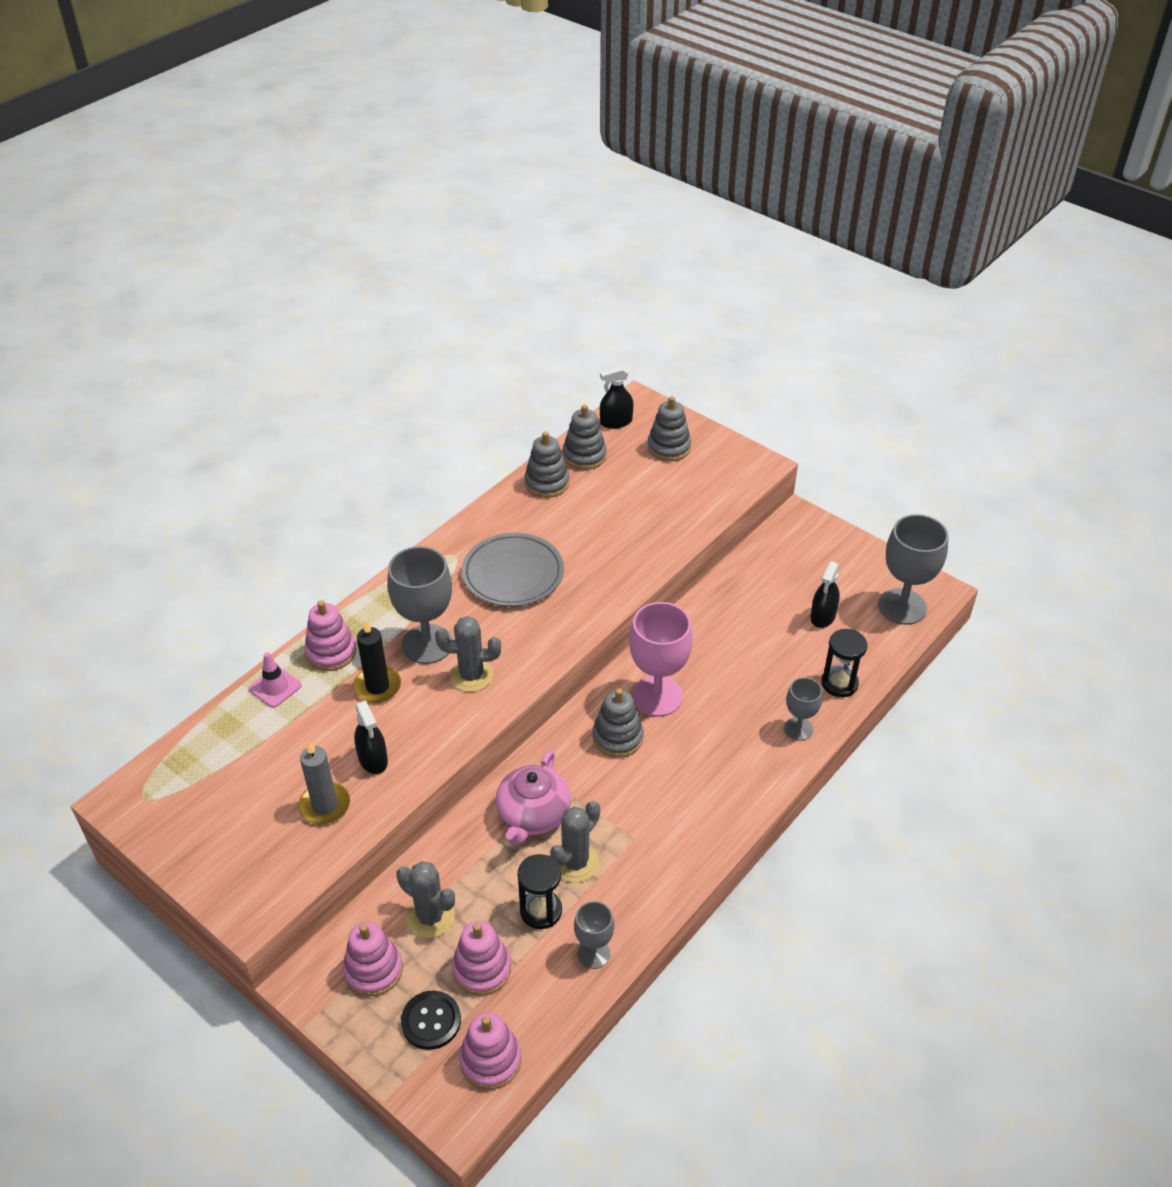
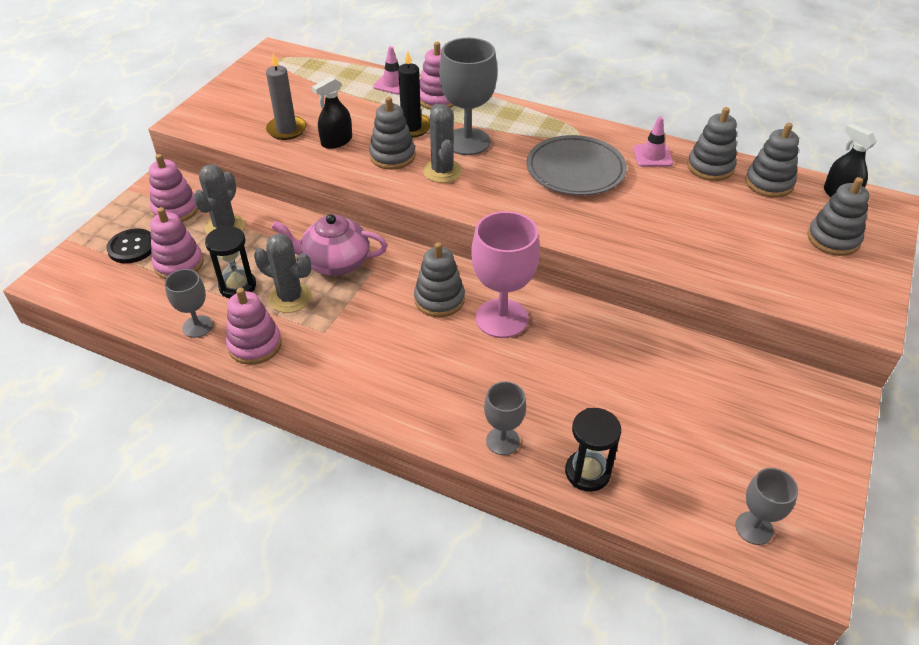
camera: 75 degrees right, 0 degrees up
(426, 713) = (392, 156): none -> grey stacking toy
(490, 1060) = (97, 285): pink stacking toy -> pink stacking toy (255, 345)
(513, 514) = (652, 156): none -> pink traffic cone
(823, 616) = (688, 443): black spray bottle -> none
(902, 607) = (754, 528): grey goblet -> grey goblet, size x0.56

